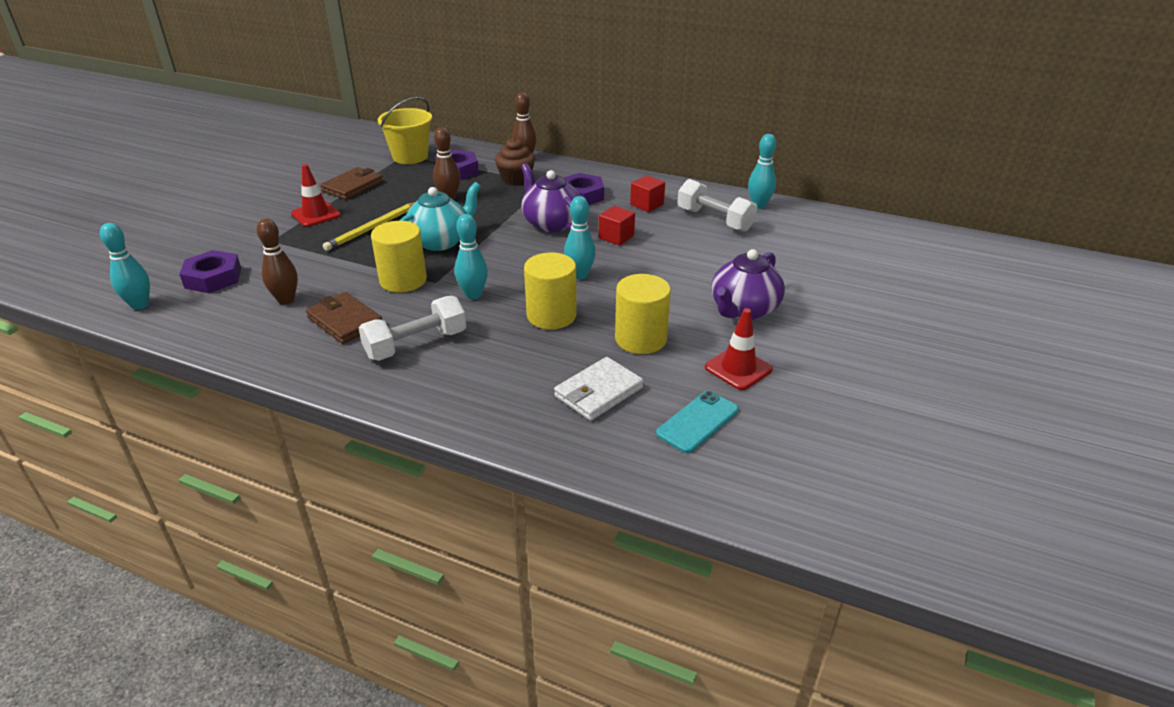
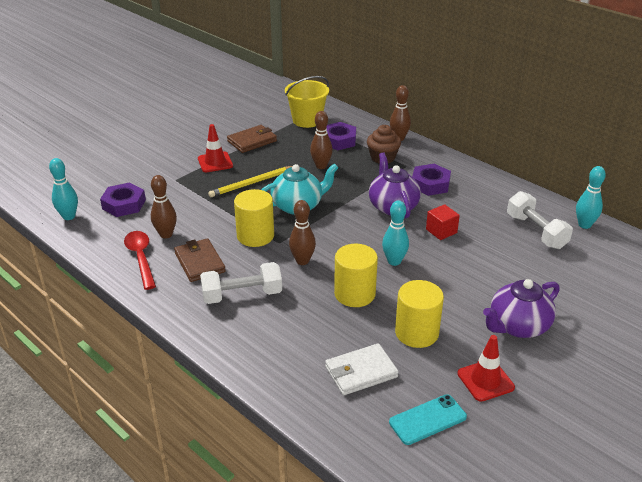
camera: 20 degrees right, 0 degrees up
(263, 331) = (141, 258): none -> red spoon
(473, 295) = (302, 261): turquoise bowling pin -> brown bowling pin
(647, 204) = (482, 204): red cube -> none

